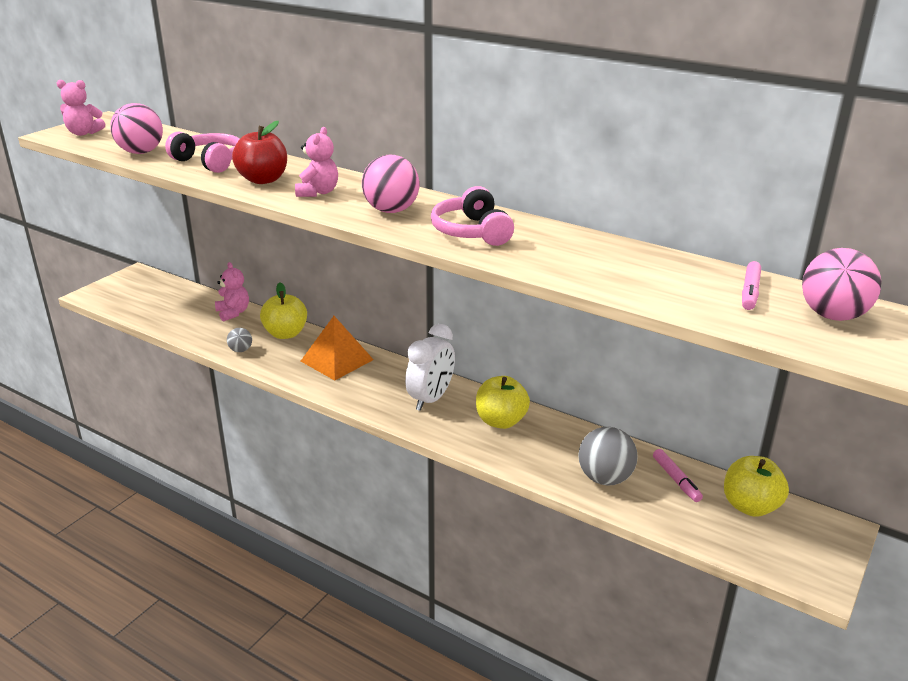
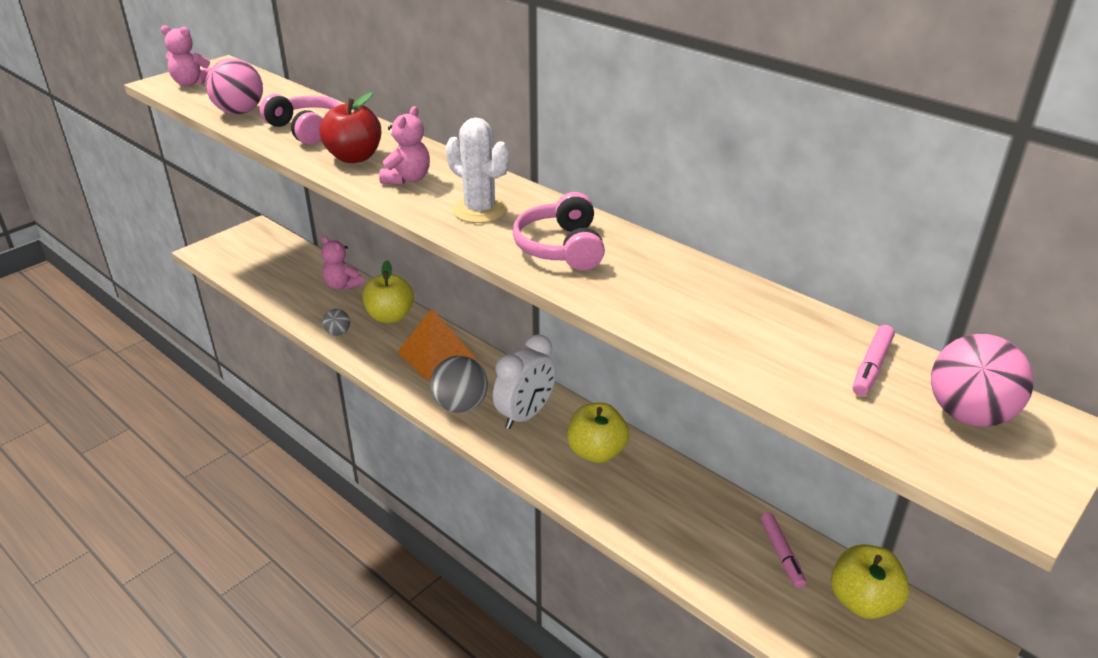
camera: 10 degrees right, 5 degrees up
(233, 313) = (342, 285): pink teddy bear -> pink teddy bear turned 150 degrees clockwise
(391, 210) = (480, 210): pink ball -> white cactus
(605, 478) = (697, 542): grey ball -> grey ball (460, 406)

